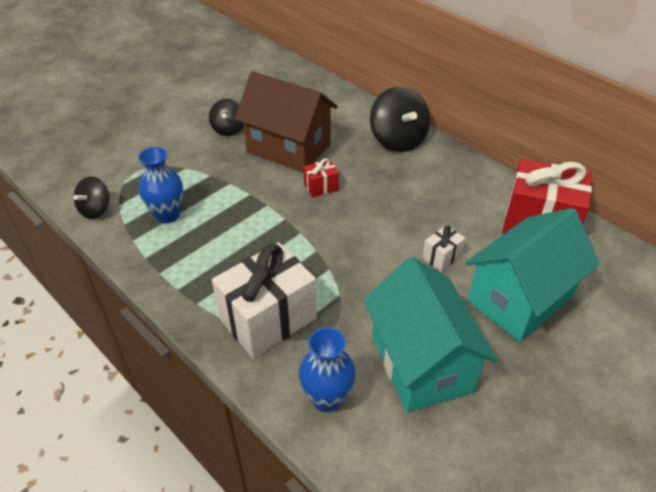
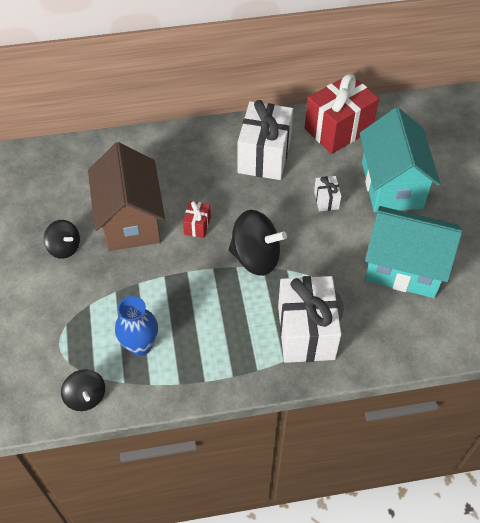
camera: 55 degrees left, 10 degrees up
(288, 148) = (130, 220): brown house -> brown house turned 75 degrees counterclockwise
(327, 398) = (396, 334): blue vase -> none
(398, 140) = (186, 147): black spinning top -> black spinning top (256, 257)
(444, 189) = (264, 156): none -> white gift

